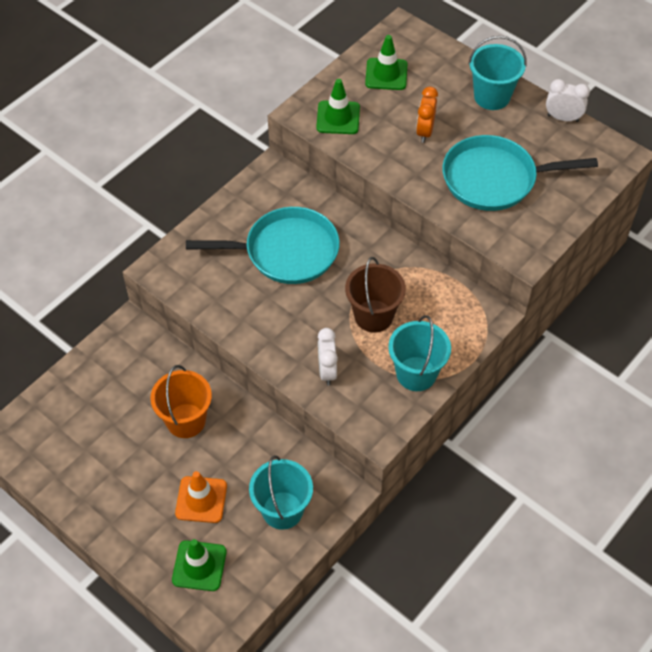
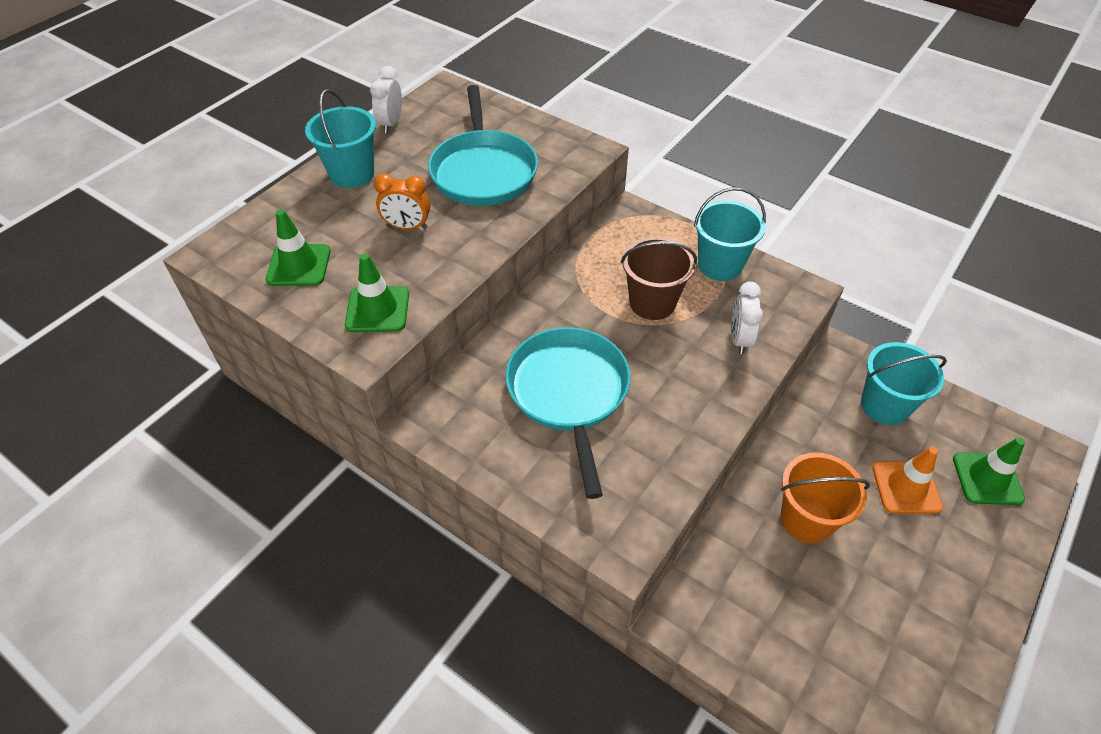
camera: 95 degrees left, 5 degrees down
(327, 371) = (739, 339): white clock -> white clock turned 105 degrees clockwise

